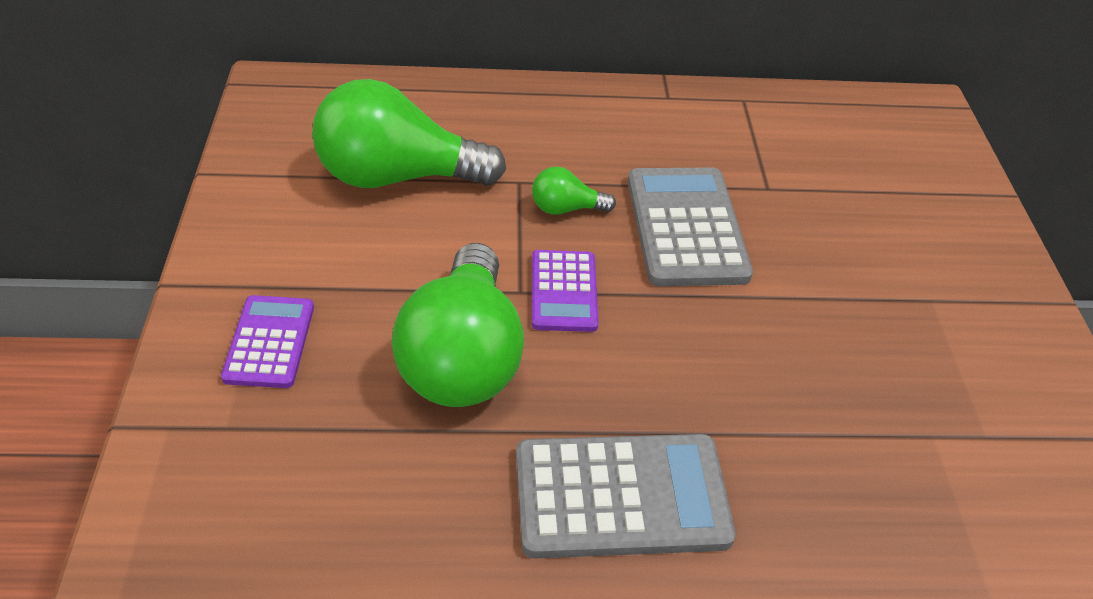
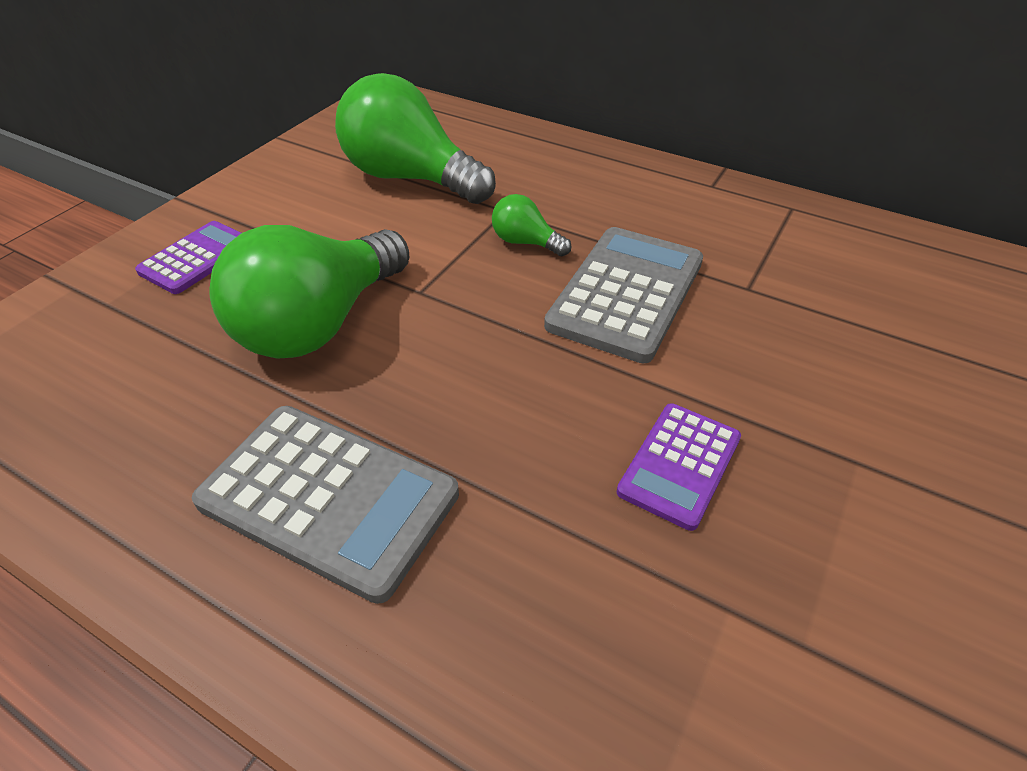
camera: 35 degrees right, 0 degrees up
(563, 291) = (456, 305): purple calculator -> purple calculator (679, 465)

